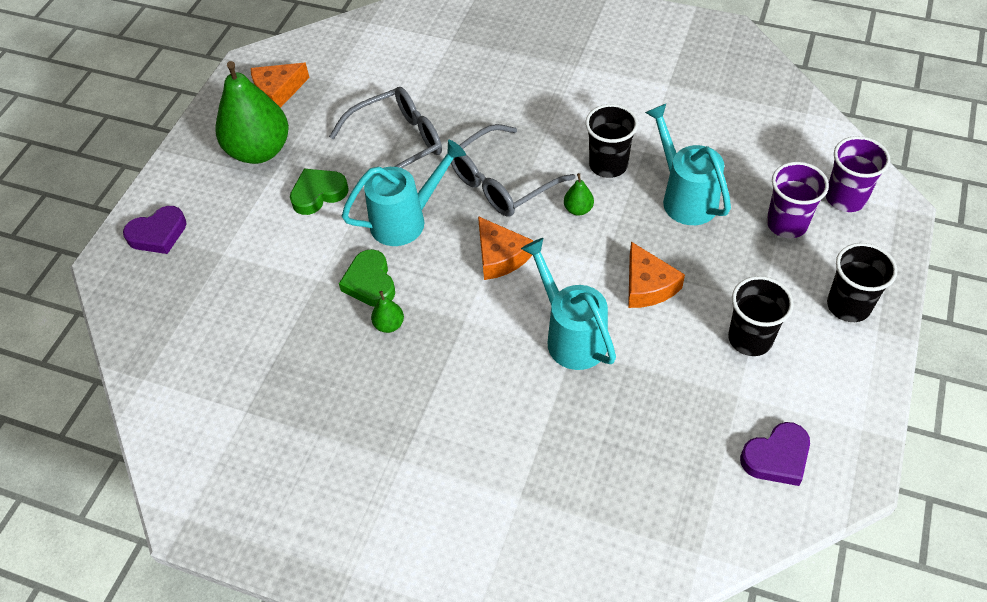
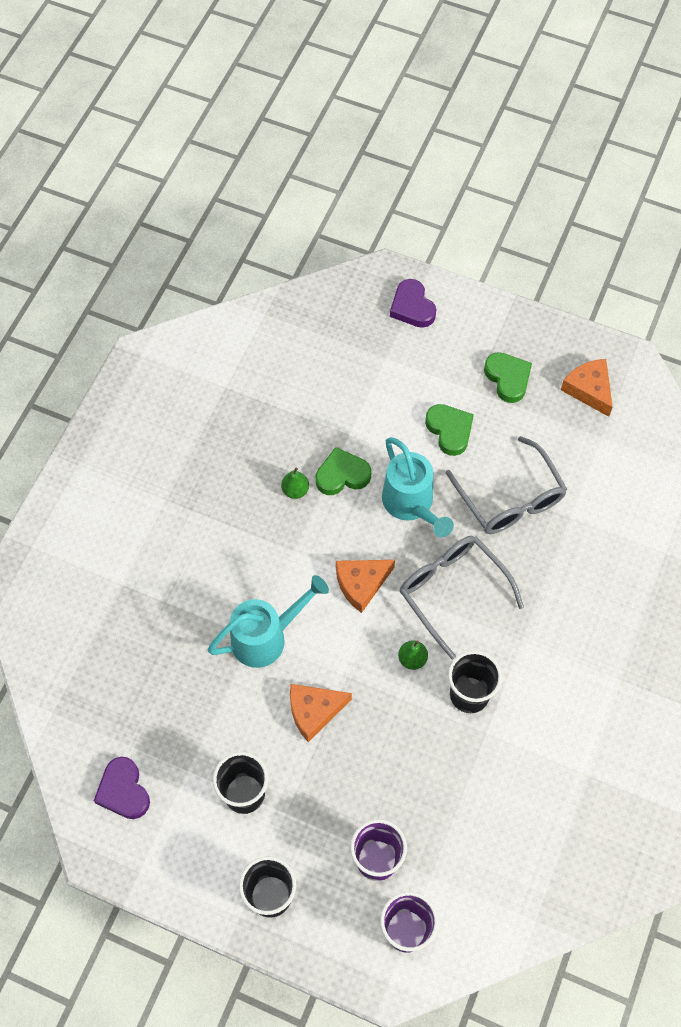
camera: 90 degrees right, 10 degrees up
(259, 151) = (508, 378): green pear -> green heart
(685, 197) = (420, 764): turquoise watering can -> none

